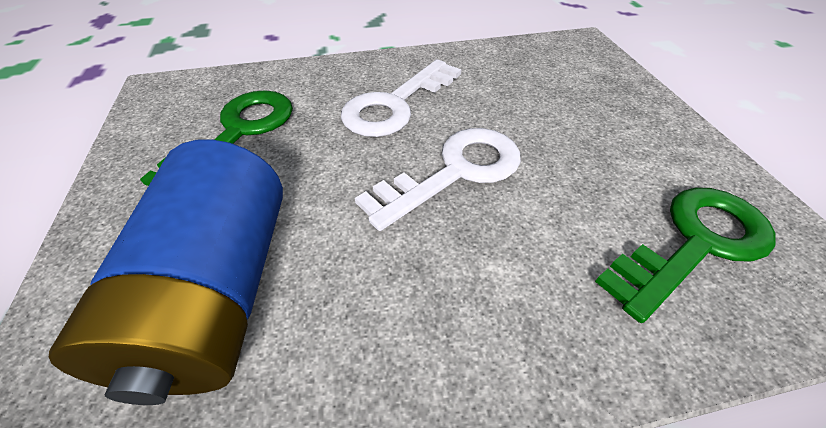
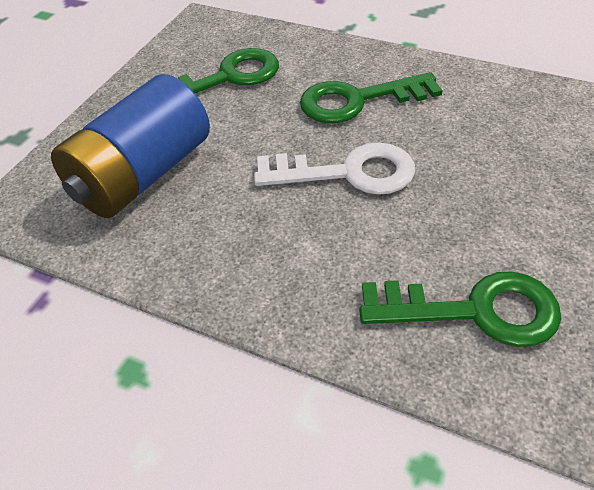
camera: 40 degrees right, 0 degrees up
(396, 104) = (358, 100): white key -> green key

